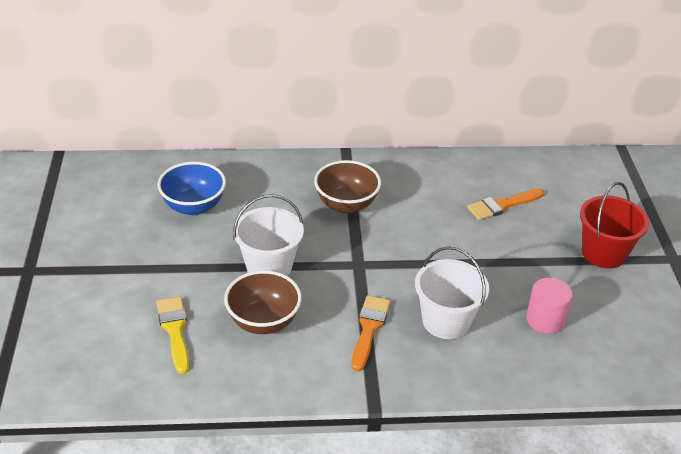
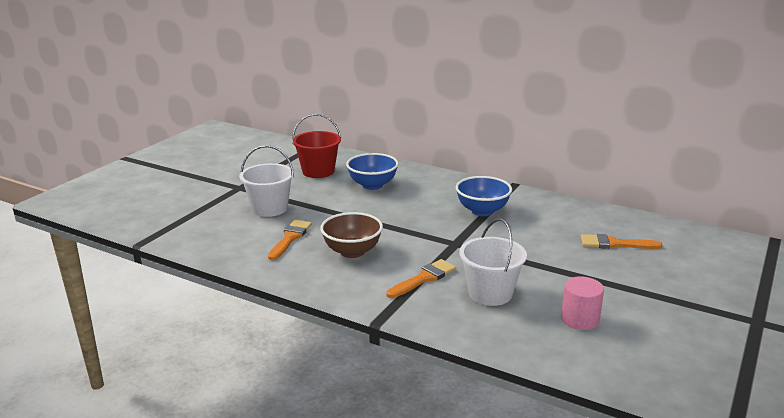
camera: 35 degrees right, 15 degrees down
(174, 330) = (290, 238): yellow brush -> orange brush
(269, 266) = (389, 226): white bucket -> white bucket (269, 208)
(346, 204) = (482, 211): brown bowl -> blue bowl
(603, 253) = (684, 297): red bucket -> red bucket (318, 171)

